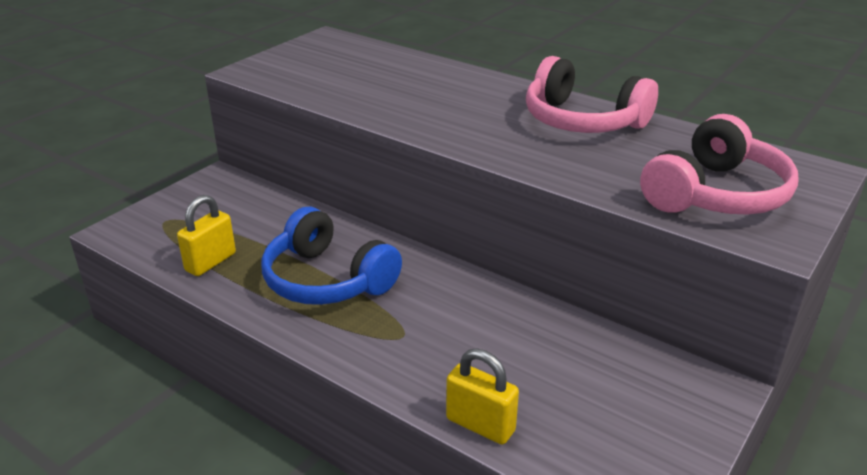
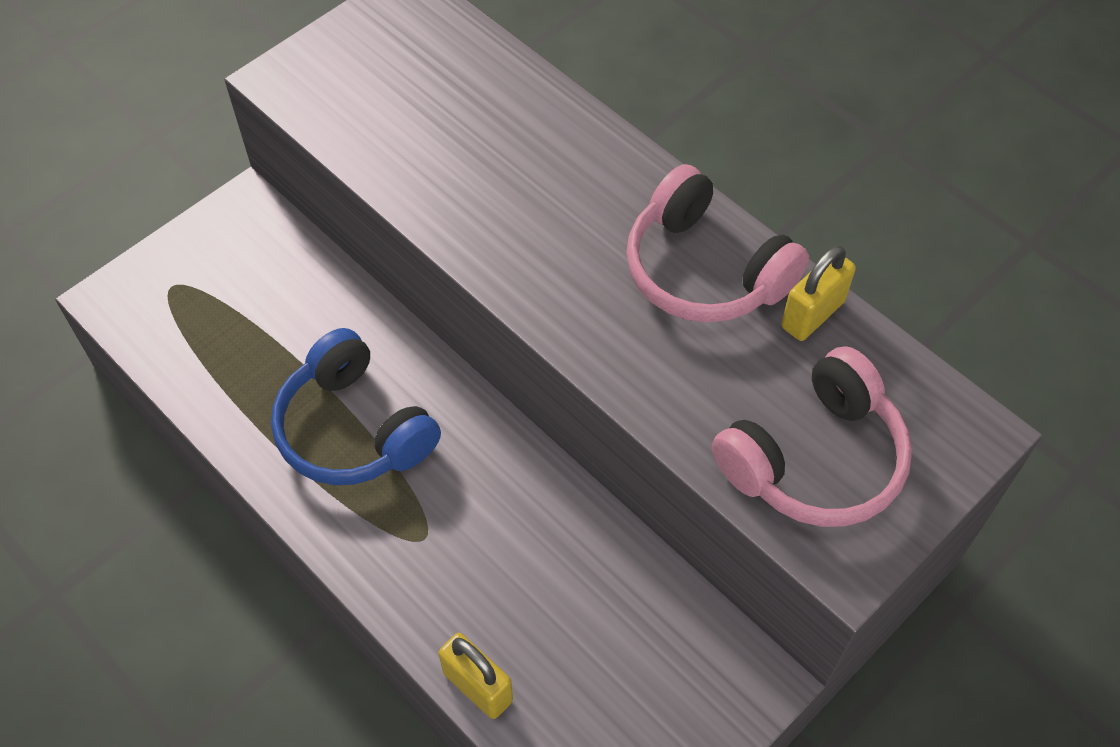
camera: 10 degrees right, 25 degrees up
(210, 262) = (220, 375): yellow padlock -> yellow padlock (812, 314)

